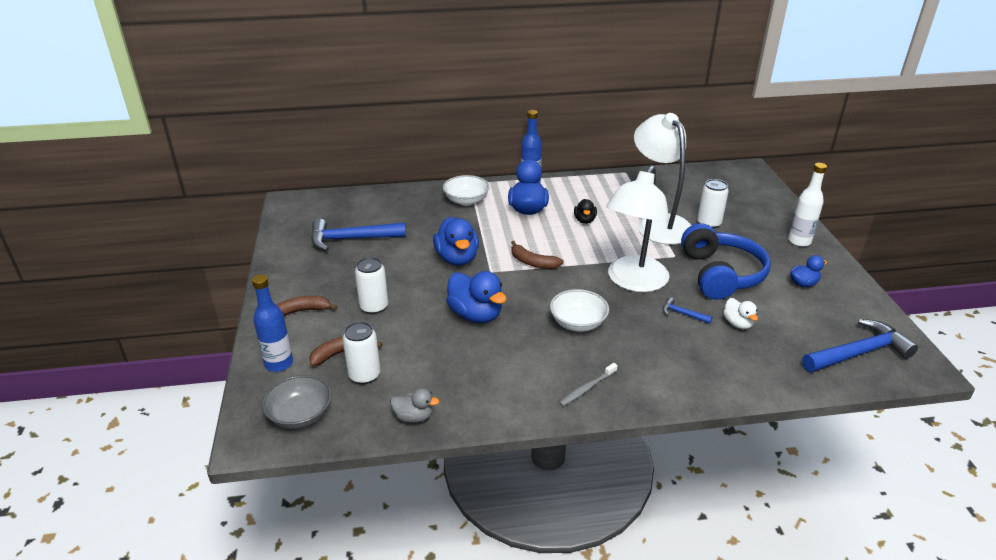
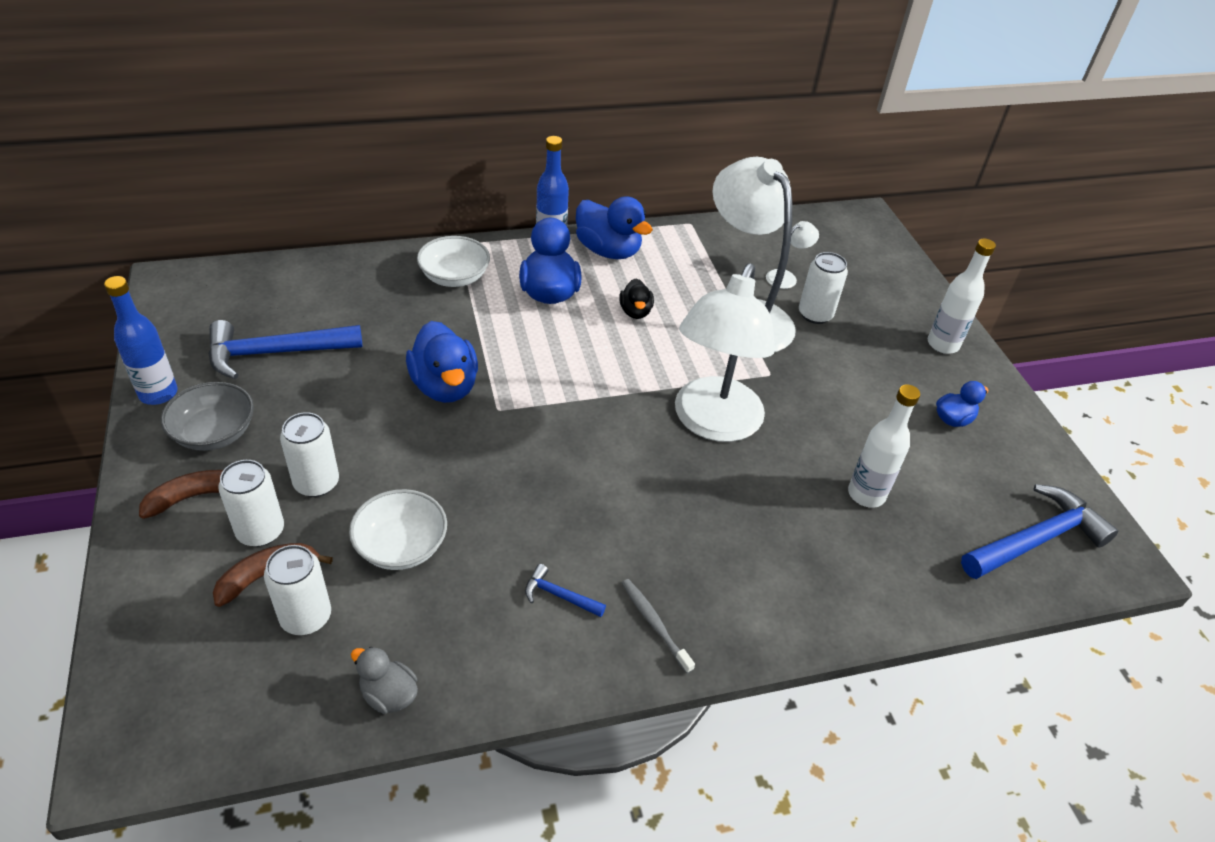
camera: 10 degrees left, 10 degrees up
(279, 364) = (163, 601): blue bottle -> blue bottle (158, 393)
(300, 415) = (202, 703): grey bowl -> grey bowl (214, 433)
(338, 330) = (260, 531): none -> white can
(414, 417) = (388, 694): grey duck -> grey duck turned 150 degrees counterclockwise
(476, 315) = (478, 492): blue duck -> blue duck (608, 251)
(533, 262) = (562, 391): brown banana -> none
(578, 323) = (635, 502): white bowl -> white bowl (401, 546)
(587, 388) = (654, 624): grey toothbrush -> grey toothbrush turned 105 degrees clockwise
(682, 314) = (787, 479): blue hammer -> blue hammer (559, 595)
(690, 202) = (786, 277): none -> white lamp
(721, 274) = (837, 406): blue headphones -> none
(737, 324) = (866, 494): white duck -> white bottle

